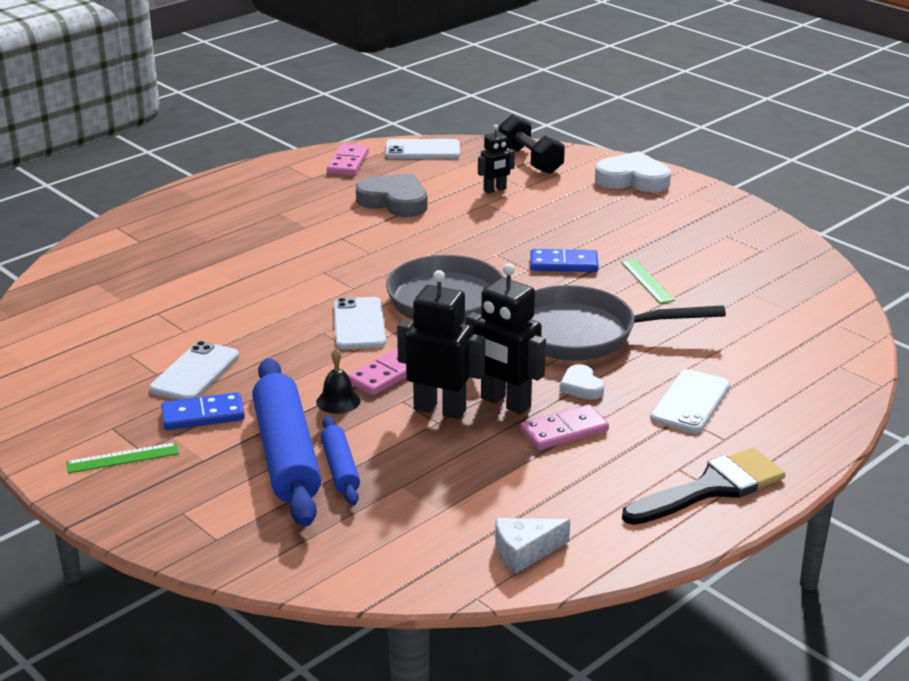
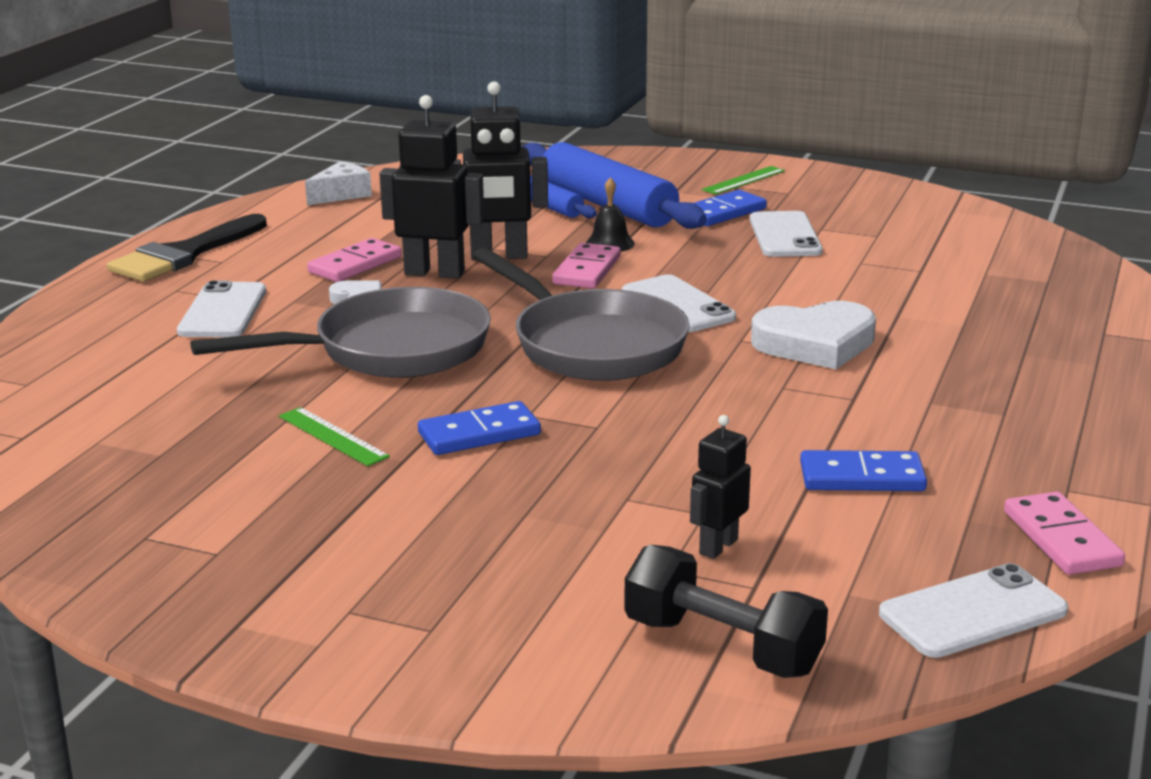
camera: 155 degrees right, 5 degrees down
(394, 201) = (862, 477): grey heart -> blue domino
(632, 179) = (461, 650): white heart -> white heart (815, 344)

